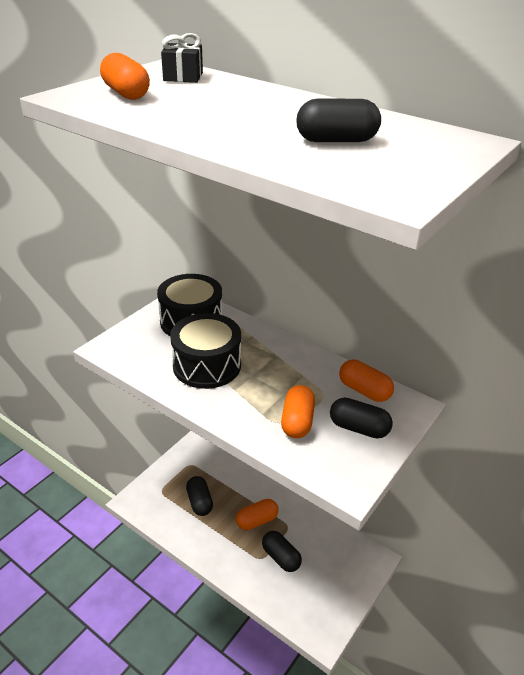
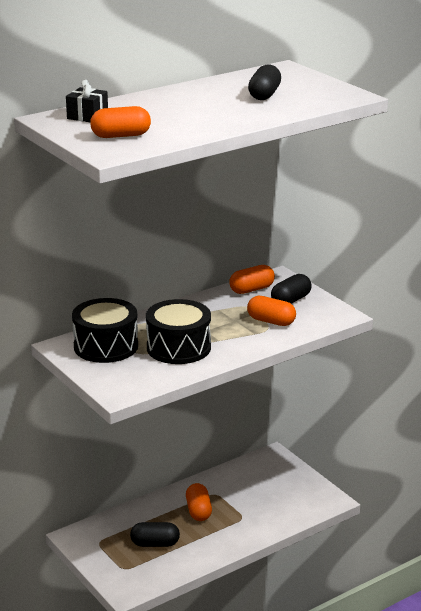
camera: 70 degrees left, 10 degrees down
(281, 557) = (247, 505): black capsule -> none

